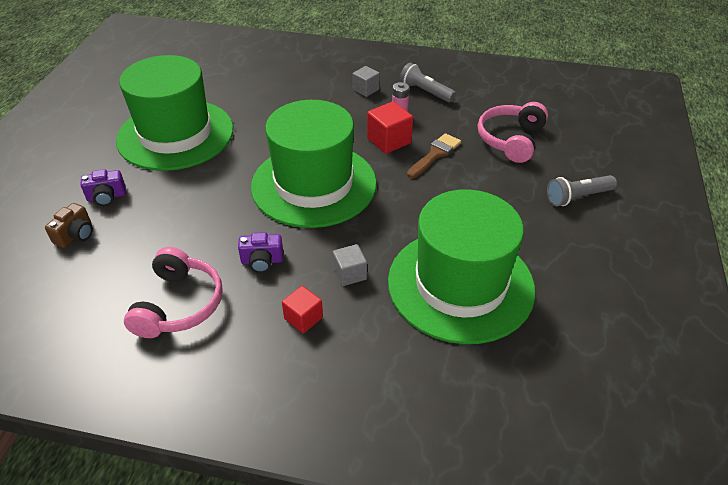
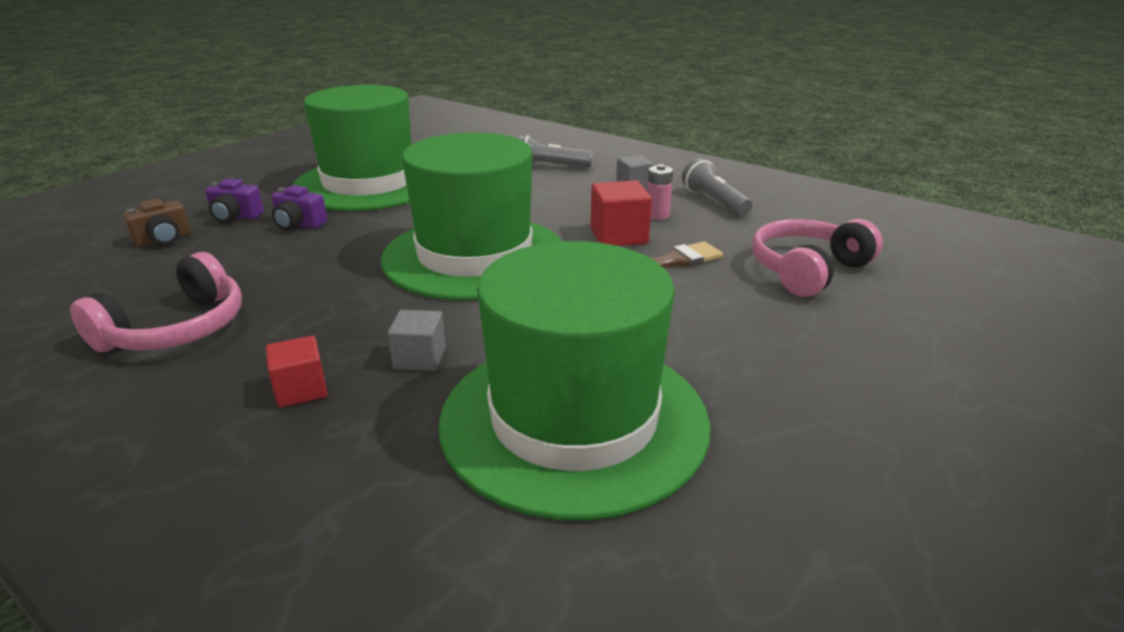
camera: 25 degrees right, 15 degrees down
(262, 261) = (324, 313): purple camera -> purple camera (299, 224)
(577, 197) = (880, 361): grey flashlight -> grey flashlight (550, 167)

